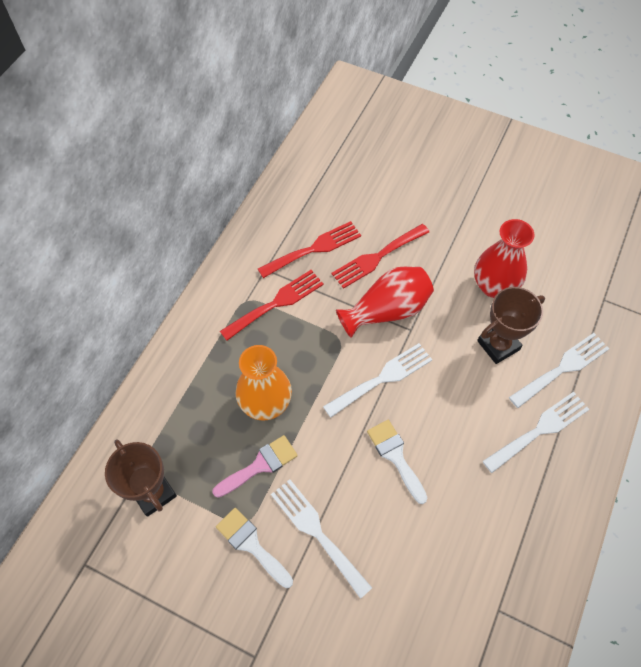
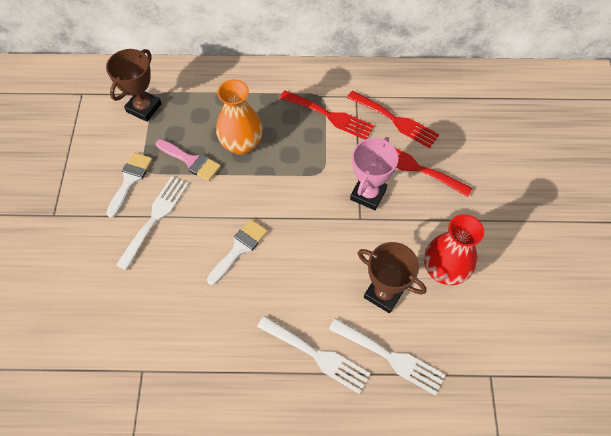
camera: 65 degrees right, 0 degrees up
(382, 378) = (303, 214): white fork -> none
(387, 310) = (368, 194): red vase -> pink trophy

